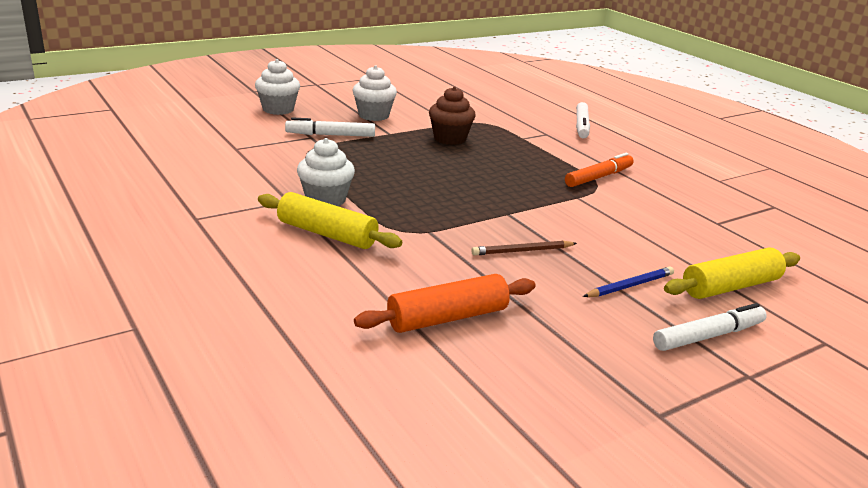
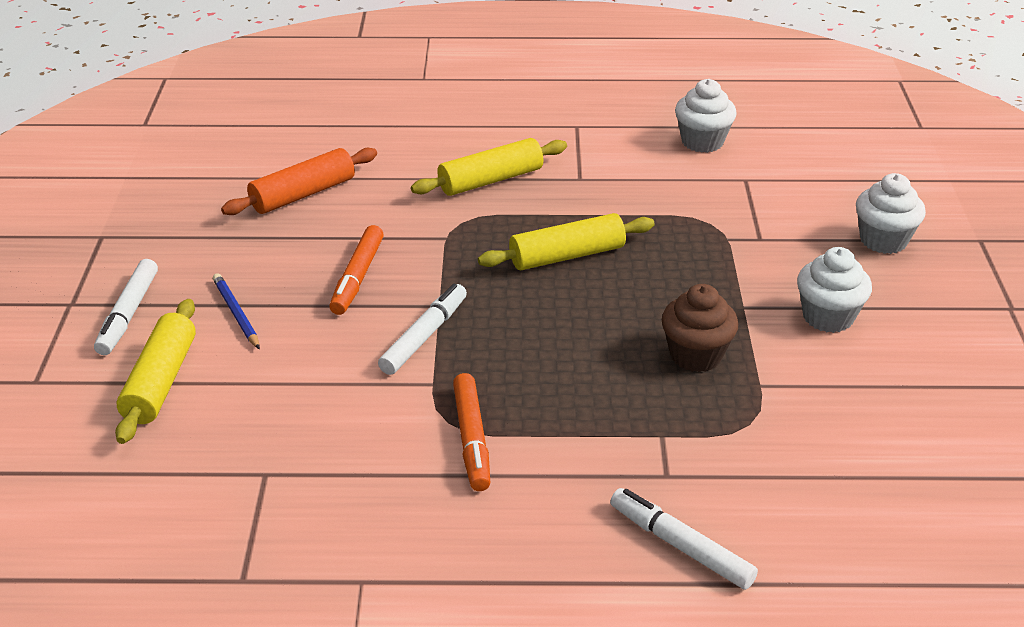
camera: 125 degrees right, 10 degrees up
(325, 200) = (565, 199): white cupcake -> white cupcake (702, 141)
(330, 135) = (759, 255): white marker -> white marker (424, 336)
(399, 185) = (567, 256): none -> yellow rolling pin
(447, 318) = (303, 194): orange rolling pin -> orange rolling pin turned 45 degrees clockwise
(522, 251) = (357, 277): brown pencil -> orange marker
(630, 286) = (236, 313): blue pencil -> blue pencil turned 150 degrees clockwise

